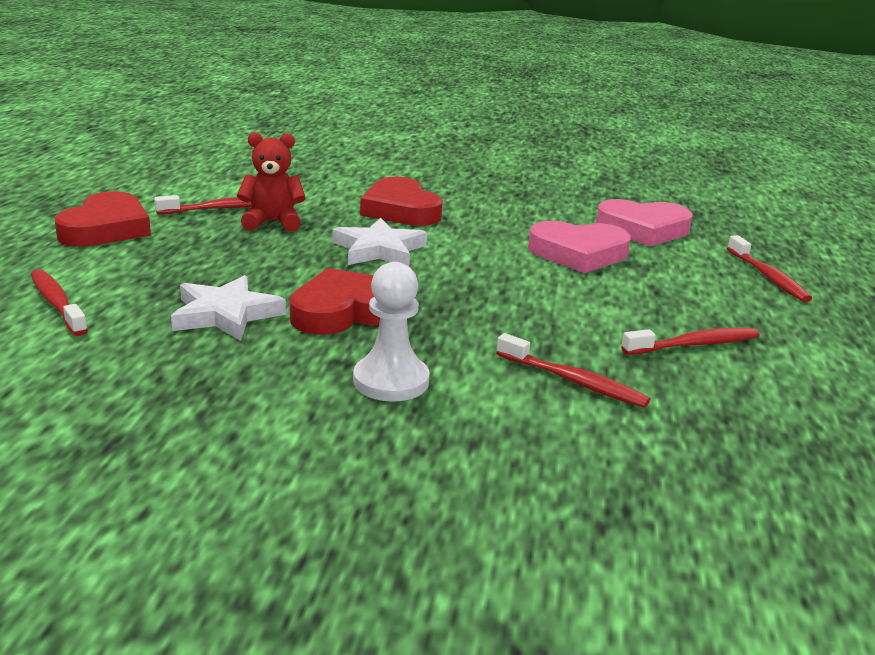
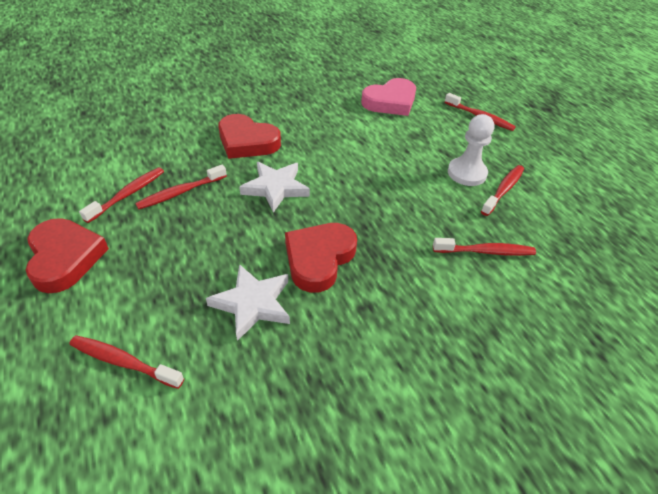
camera: 35 degrees left, 20 degrees up
(272, 222) = (180, 192): red teddy bear -> red toothbrush
(391, 381) = (407, 307): white pawn -> white pawn (467, 173)
(578, 253) = (381, 139): pink heart -> none

